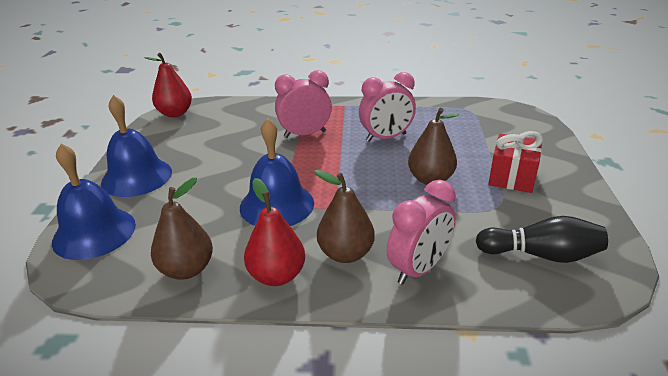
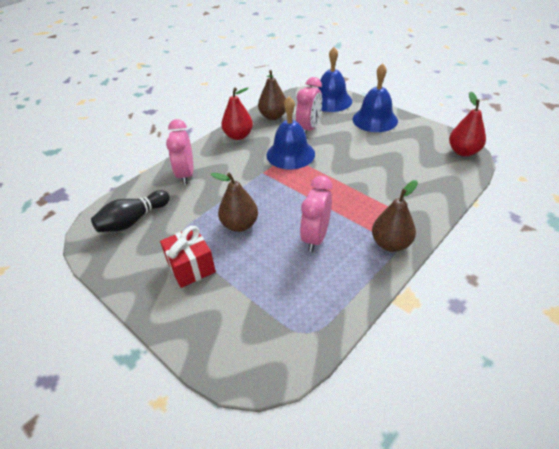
camera: 130 degrees right, 10 degrees up
(305, 134) = (365, 198): pink clock -> pink clock (309, 128)
(345, 253) = (225, 159): brown pear -> brown pear (391, 244)

